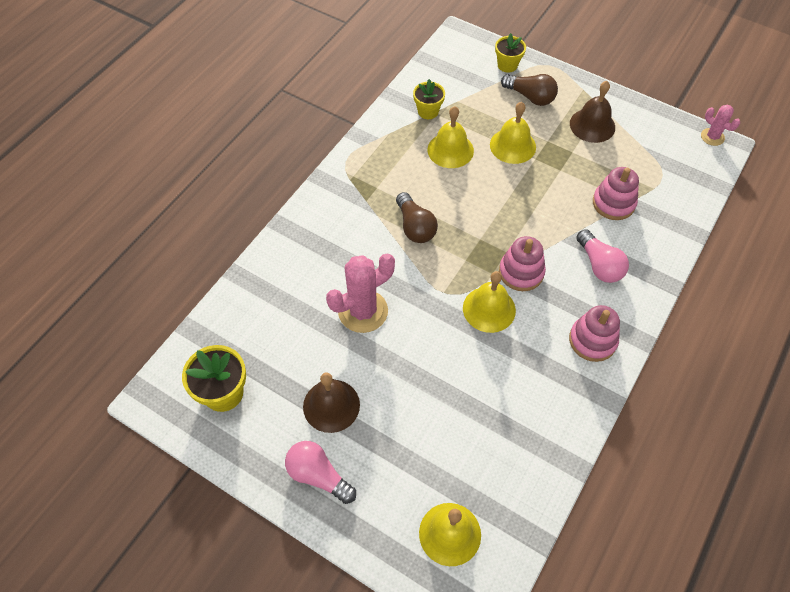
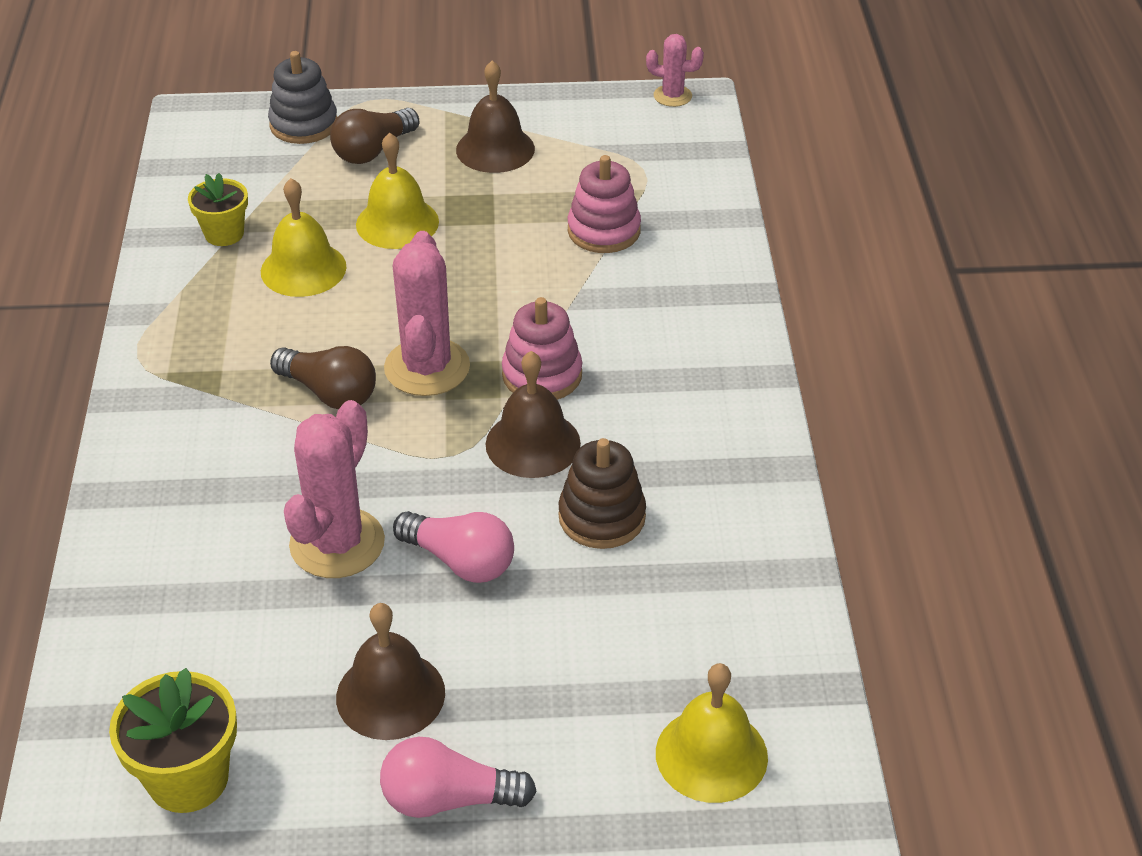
camera: 35 degrees left, 15 degrees down
(469, 237) = (427, 368): none -> pink cactus
(489, 309) = (533, 443): yellow bell -> brown bell
(492, 370) = (602, 517): none -> brown stacking toy
(507, 65) = (304, 124): yellow flower pot -> grey stacking toy
(530, 97) = (373, 151): brown light bulb -> brown light bulb turned 135 degrees clockwise
(592, 340) = (712, 409): pink stacking toy -> none
(599, 265) = (645, 314): pink light bulb -> pink light bulb (460, 561)

